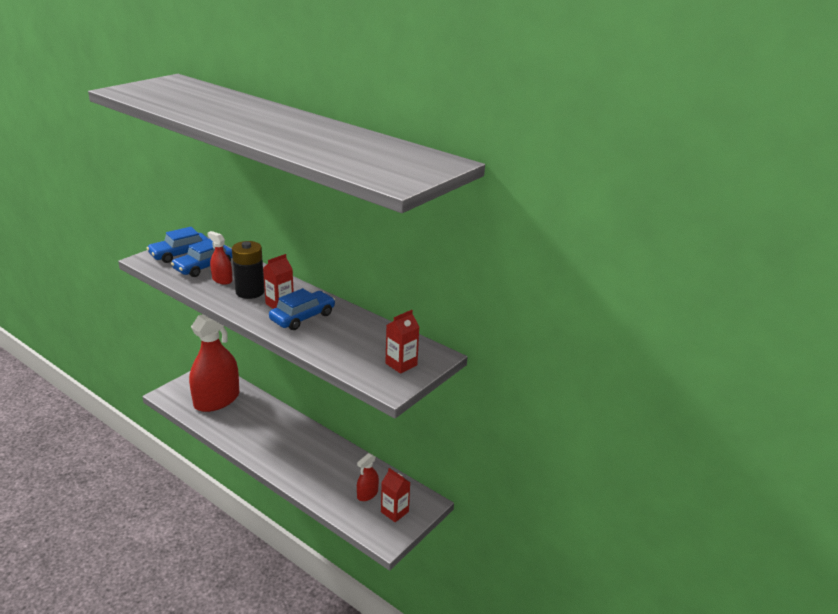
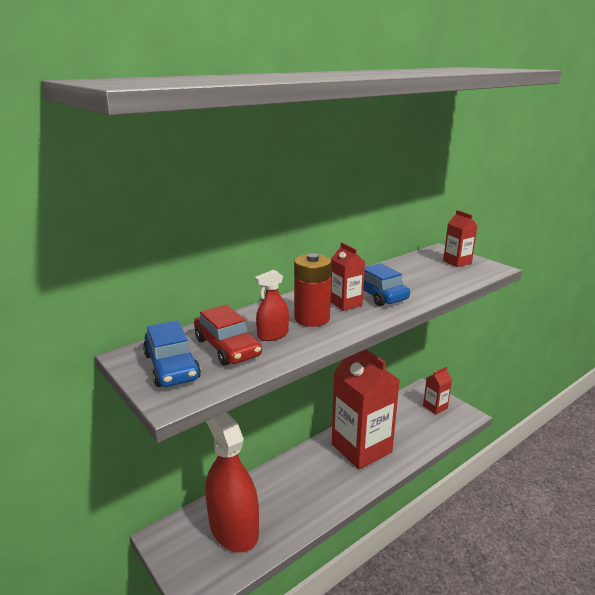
camera: 75 degrees left, 5 degrees down
(204, 266) = (227, 347): blue car -> red car
(250, 292) = (312, 318): black battery -> red battery
(314, 458) = (361, 448): none -> red carton
(367, 494) = (413, 419): red spray bottle -> none

